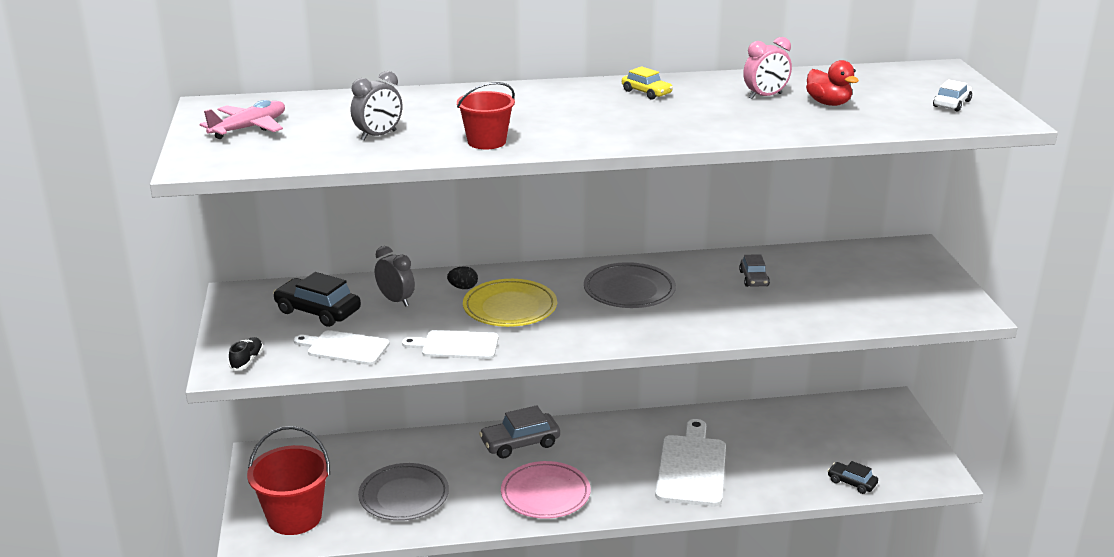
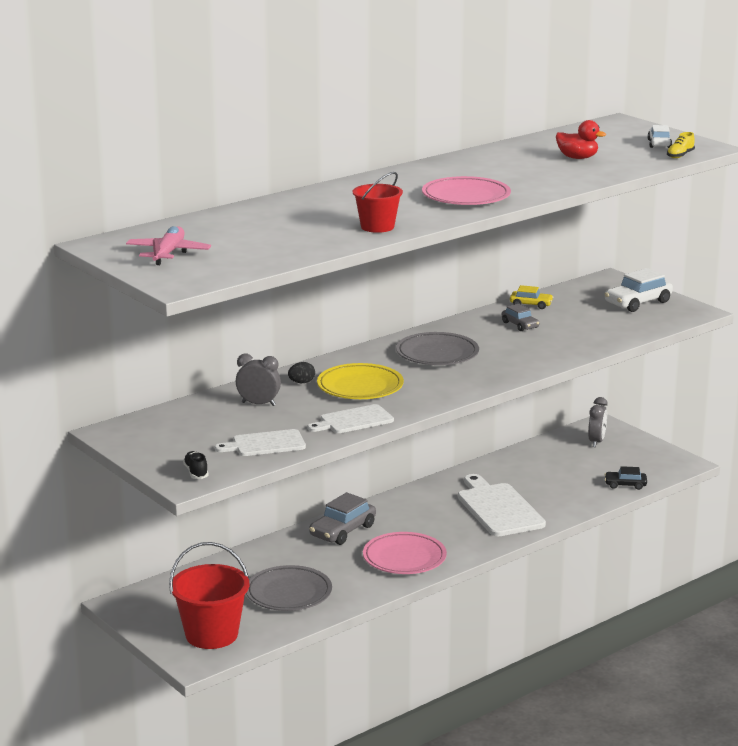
camera: 30 degrees left, 5 degrees down
(318, 311) = (203, 427): black car -> none
(378, 135) = (285, 238): grey clock -> grey clock (596, 442)
(633, 126) = (466, 197): none -> pink plate
(646, 92) = (436, 173): yellow car -> yellow car (531, 304)
(765, 96) = (526, 161): pink clock -> none
(915, 284) = (638, 302): none -> white car
(956, 123) = (680, 155): none -> yellow shoe

